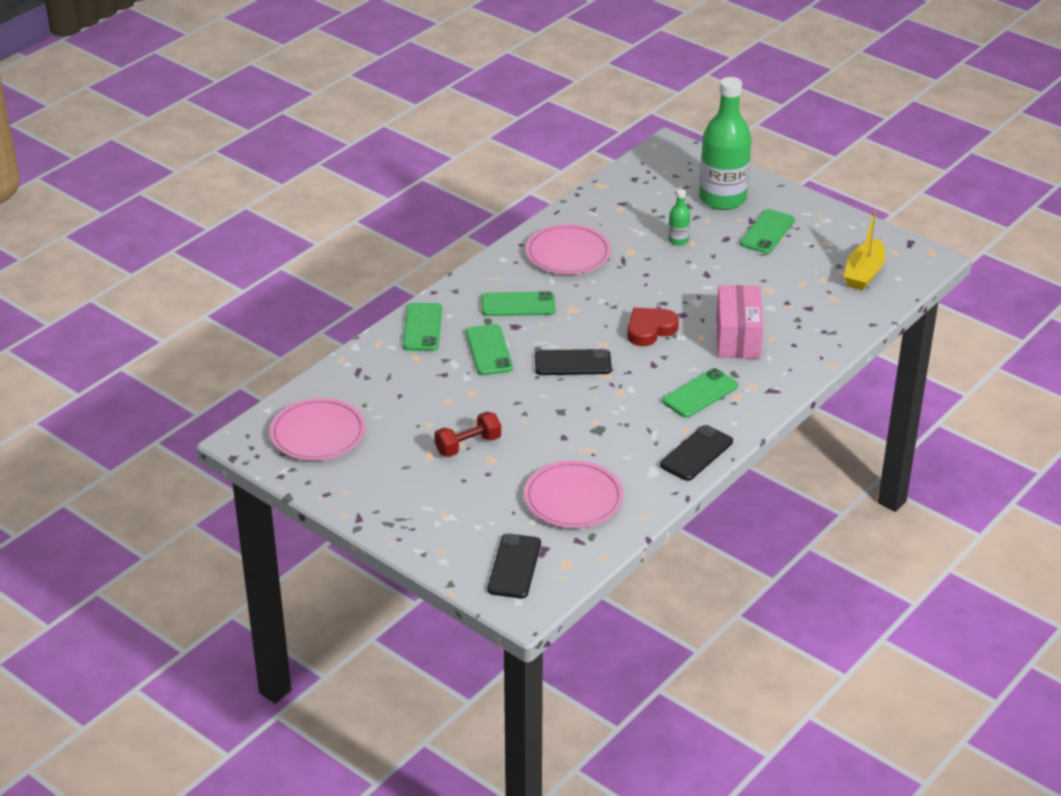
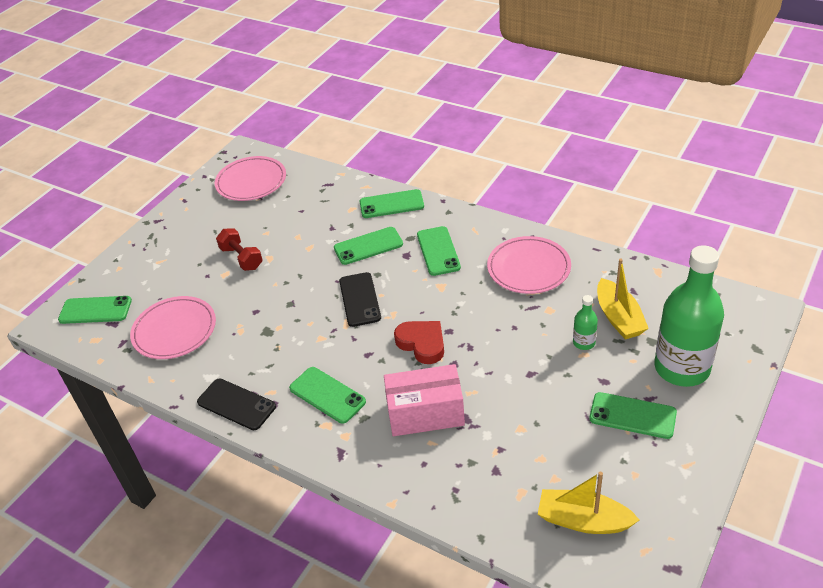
camera: 85 degrees right, 5 degrees up
(514, 566) = (95, 310): black phone -> green phone
(653, 217) = (618, 318): none -> yellow boat

